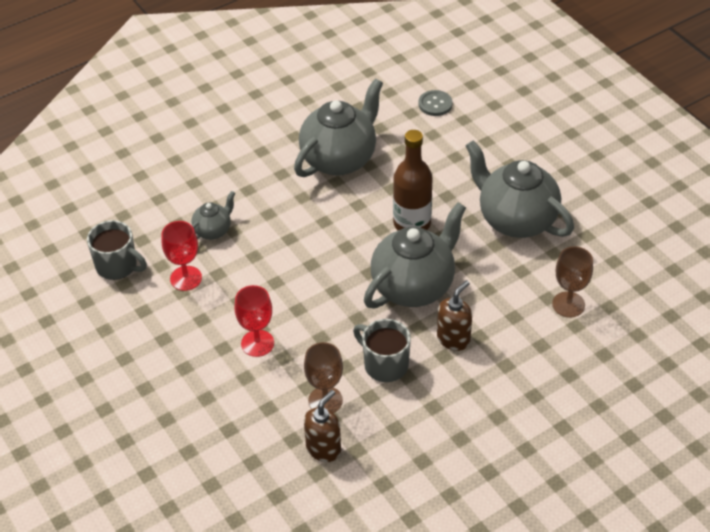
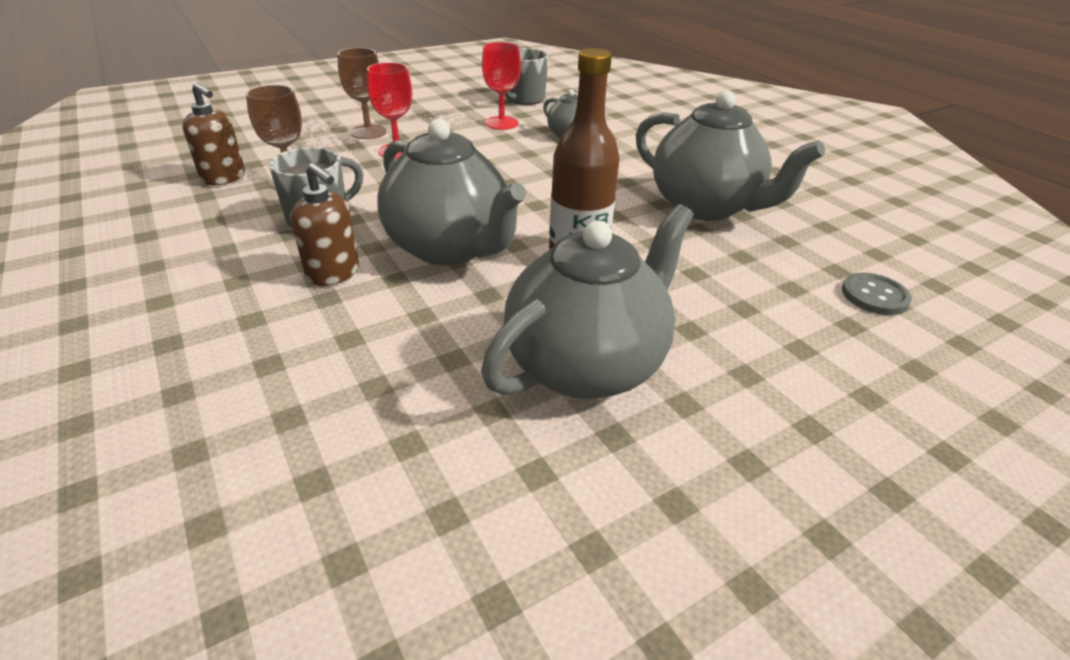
camera: 90 degrees right, 10 degrees down
(568, 304) = (346, 413): brown goblet -> brown goblet (368, 132)

